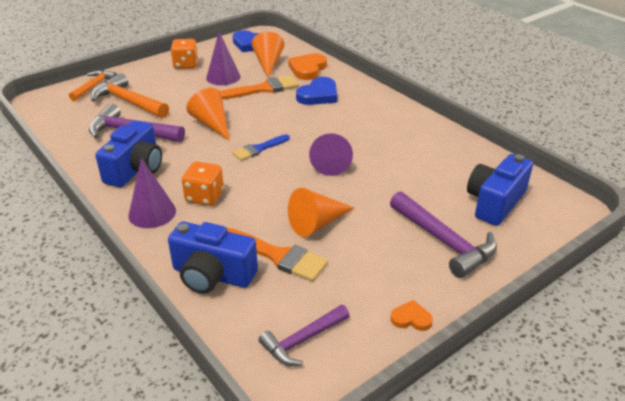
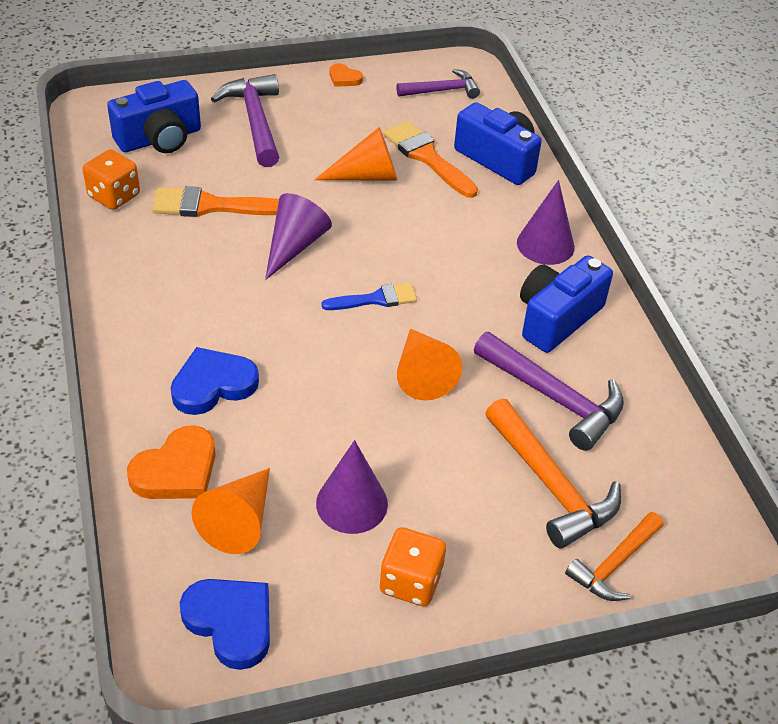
camera: 160 degrees left, 10 degrees up
(204, 197) = (477, 247): orange dice -> orange dice (114, 196)
(263, 89) = (296, 436): orange brush -> orange brush (211, 206)

